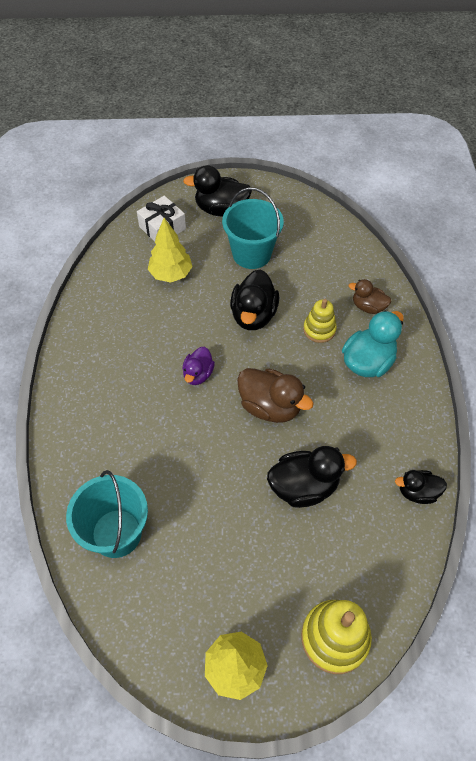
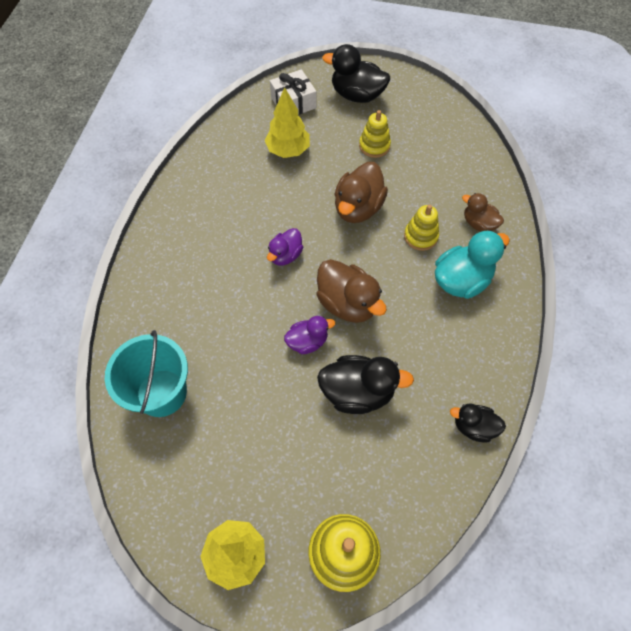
camera: 15 degrees right, 5 degrees up
(243, 451) = (307, 341): none -> purple duck
(251, 254) = (374, 146): turquoise bucket -> yellow stacking toy
(253, 315) = (358, 208): black duck -> brown duck

